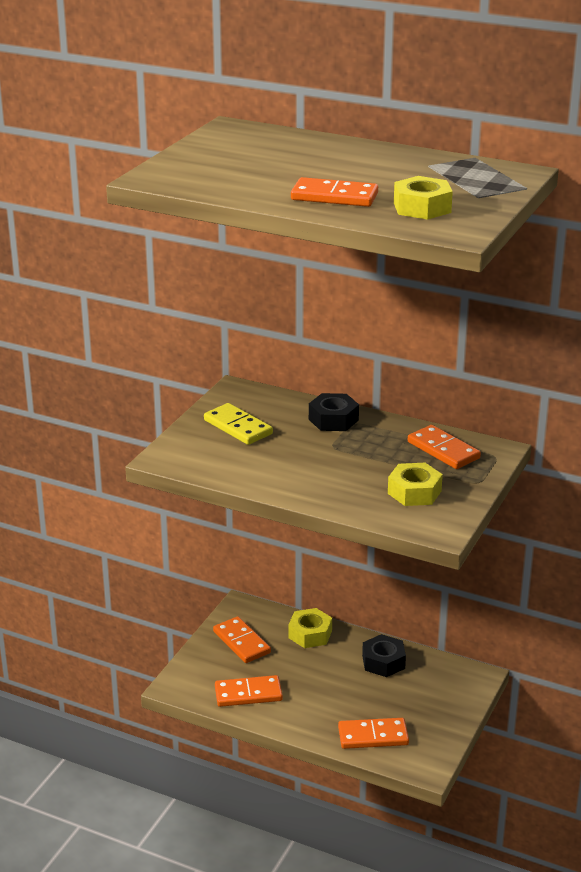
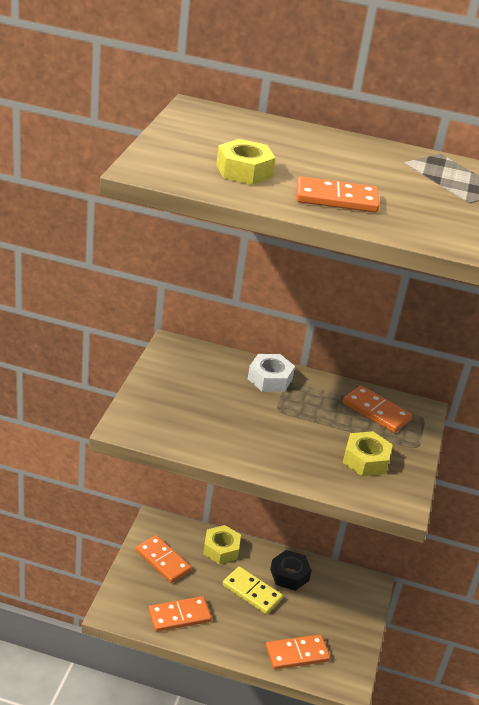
camera: 15 degrees left, 5 degrees up
(238, 427) = (185, 389): yellow domino -> yellow domino (252, 592)
(333, 420) = (270, 379): black nut -> white nut
(422, 207) = (426, 215): yellow nut -> yellow nut (244, 171)

